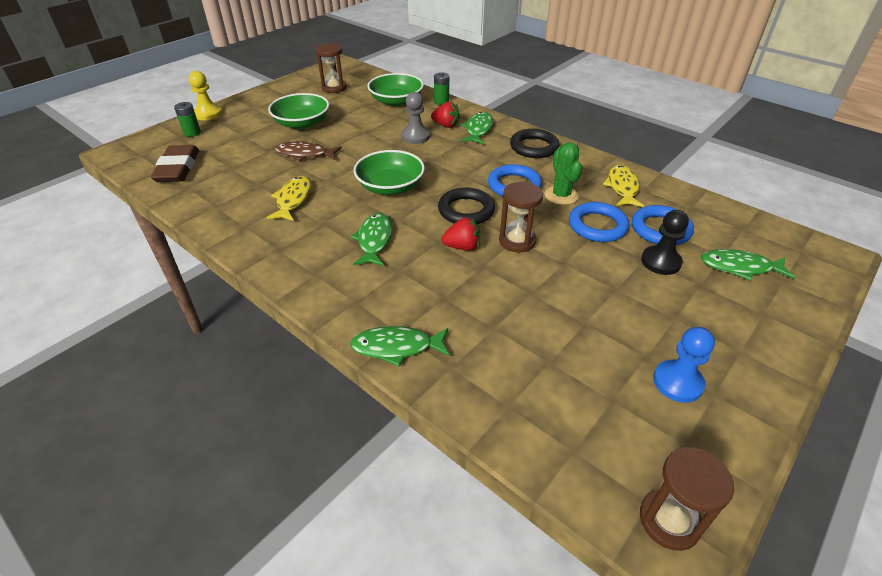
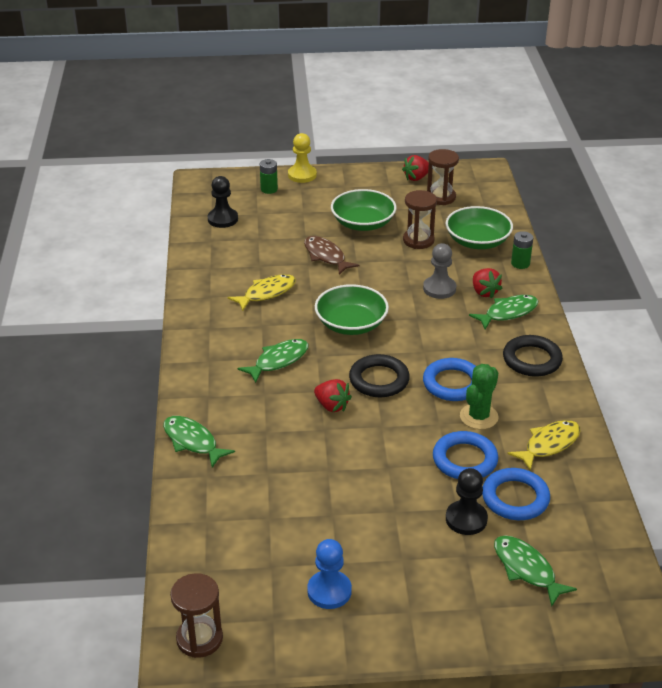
camera: 45 degrees right, 5 degrees down
(178, 168) = (223, 219): brown eraser -> black pawn
(300, 84) = (416, 178): none -> red strawberry
(517, 241) = (379, 428): brown hourglass -> brown hourglass (418, 240)

